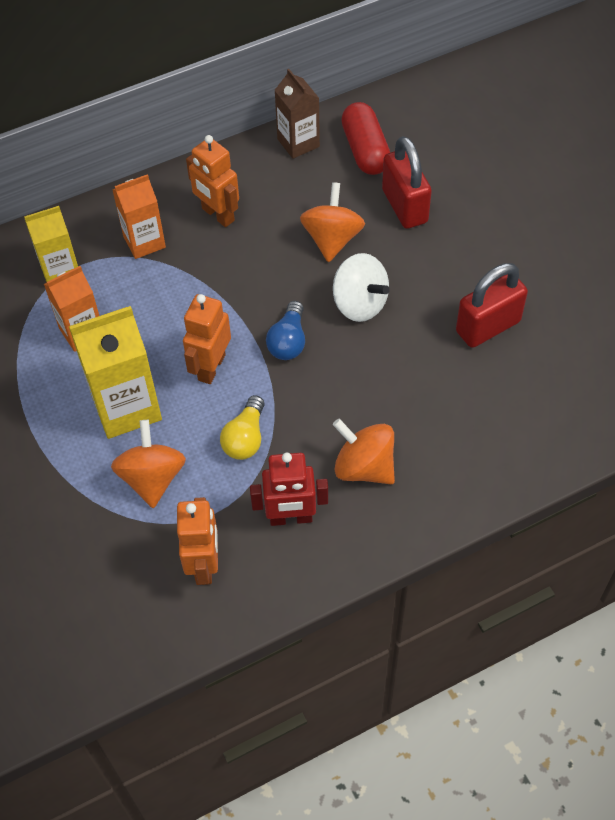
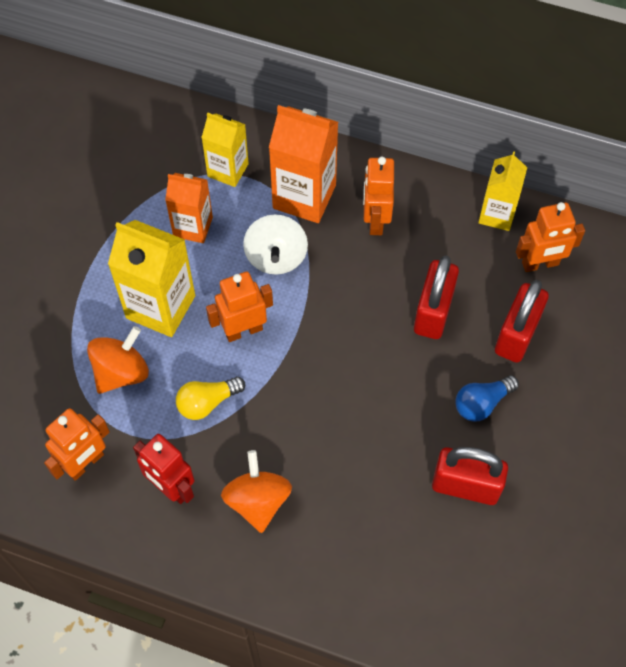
camera: 45 degrees right, 5 degrees up
(144, 242) = (304, 196): orange carton -> orange carton, size x1.57
(288, 341) = (314, 360): blue light bulb -> blue light bulb (482, 403)
(298, 143) = (497, 214): brown carton -> yellow carton
(332, 239) = (433, 312): orange spinning top -> red padlock
(360, 303) = (395, 379): white spinning top -> white spinning top (276, 257)
(365, 150) = (540, 264): red capsule -> orange robot

